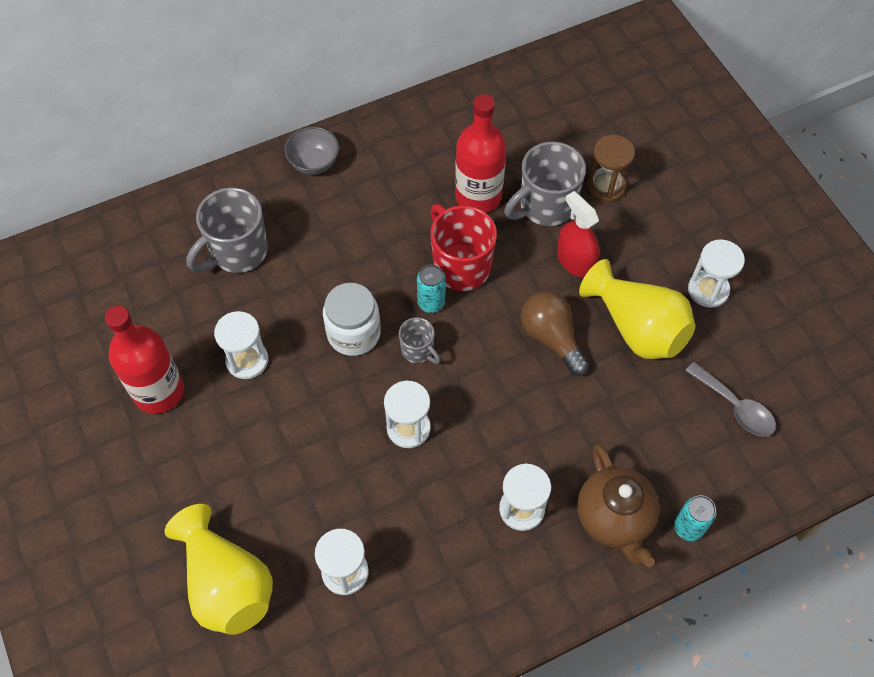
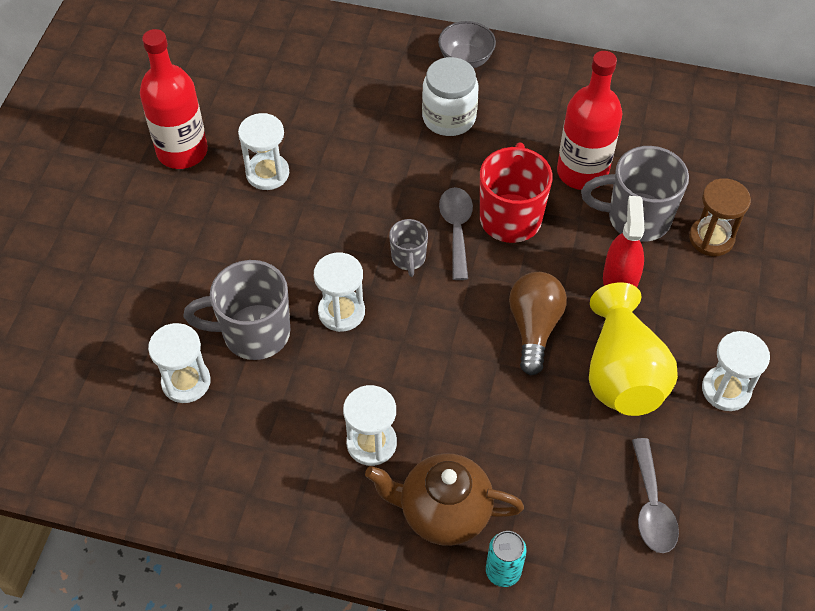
camera: 40 degrees right, 5 degrees down
(227, 584) = (95, 323): yellow vase -> none
(237, 252) = (338, 89): grey mug -> grey mug (253, 333)
(354, 333) = (369, 209): white jar -> white jar (449, 117)
(431, 303) = (456, 229): turquoise can -> grey spoon
(614, 519) = (443, 512): brown teapot -> brown teapot turned 75 degrees clockwise

